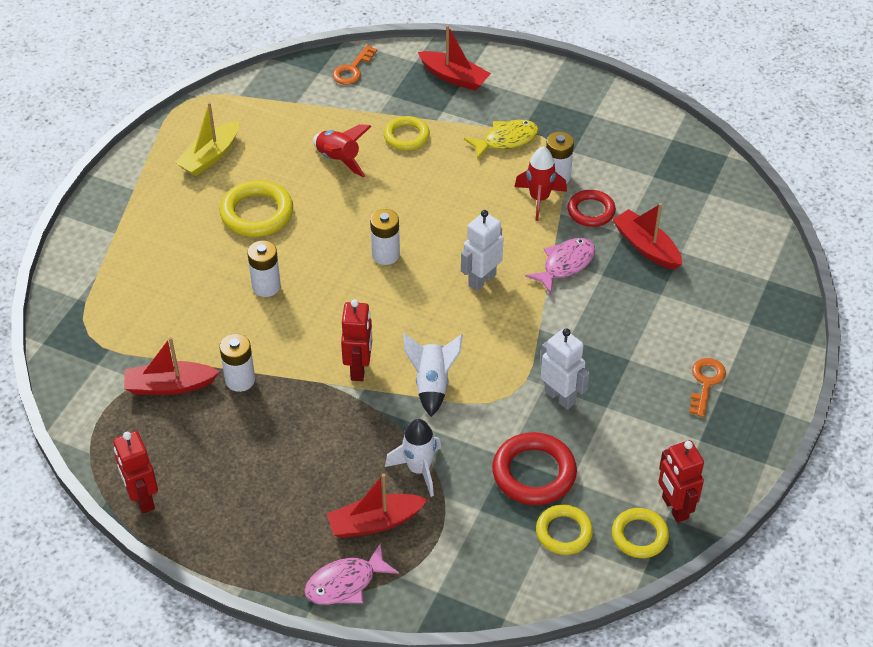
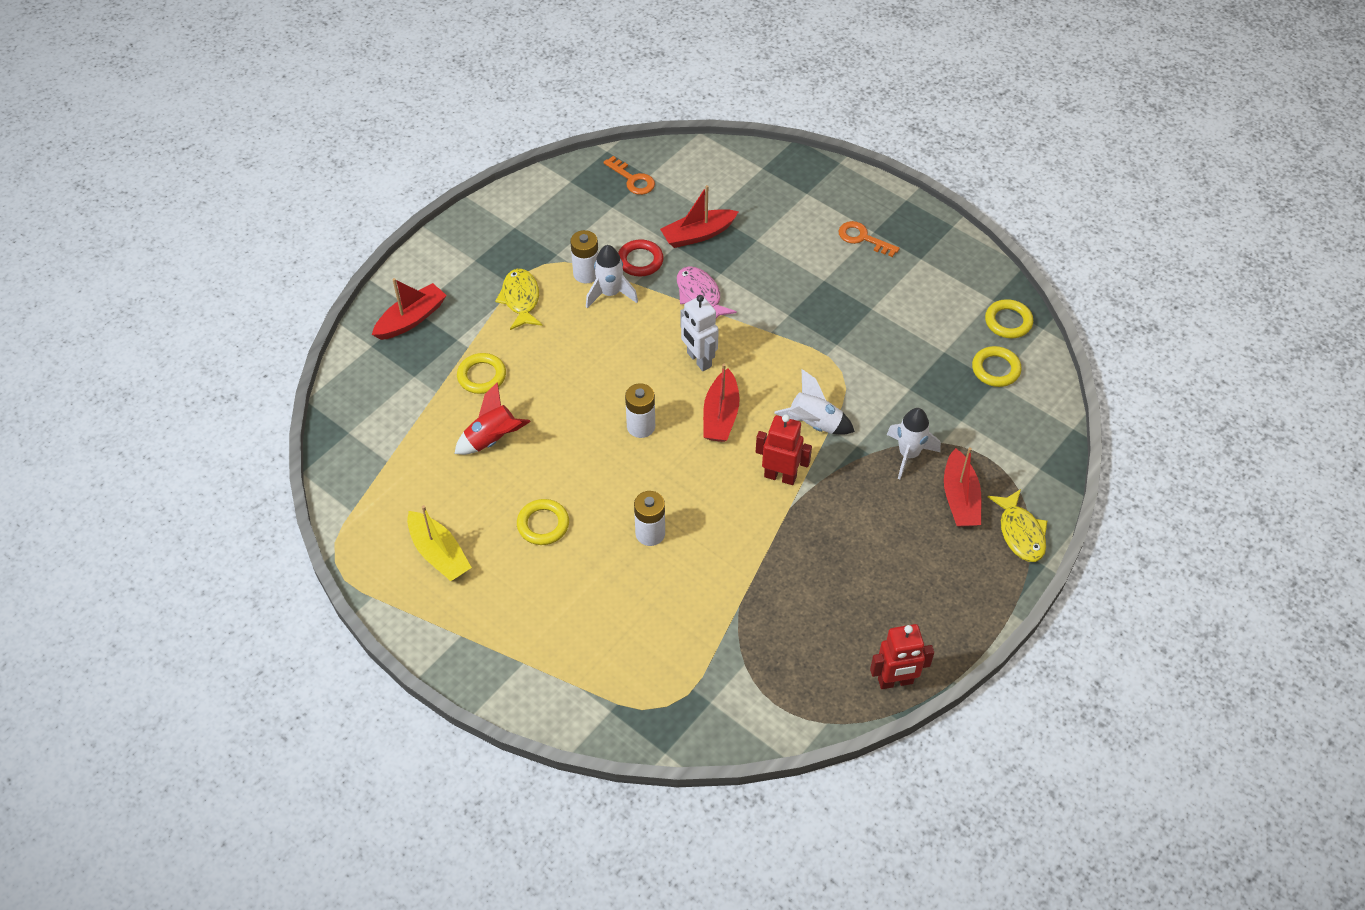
camera: 75 degrees left, 5 degrees up
(169, 386) = (758, 638): red boat -> red boat (720, 415)
(240, 380) = (767, 576): white battery -> none
(257, 213) = (543, 524): yellow ring -> yellow ring, size x0.66
(345, 583) = (1020, 532): pink fish -> yellow fish
(352, 69) = (358, 401): orange key -> orange key (632, 179)
(534, 473) = (930, 374): red ring -> none
(539, 199) = (610, 293): red rocket -> white rocket
(560, 397) = (853, 337): white robot -> none
(674, 508) = (985, 293): red robot -> none

